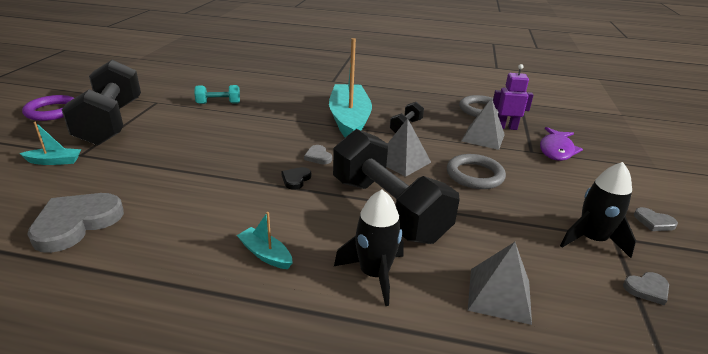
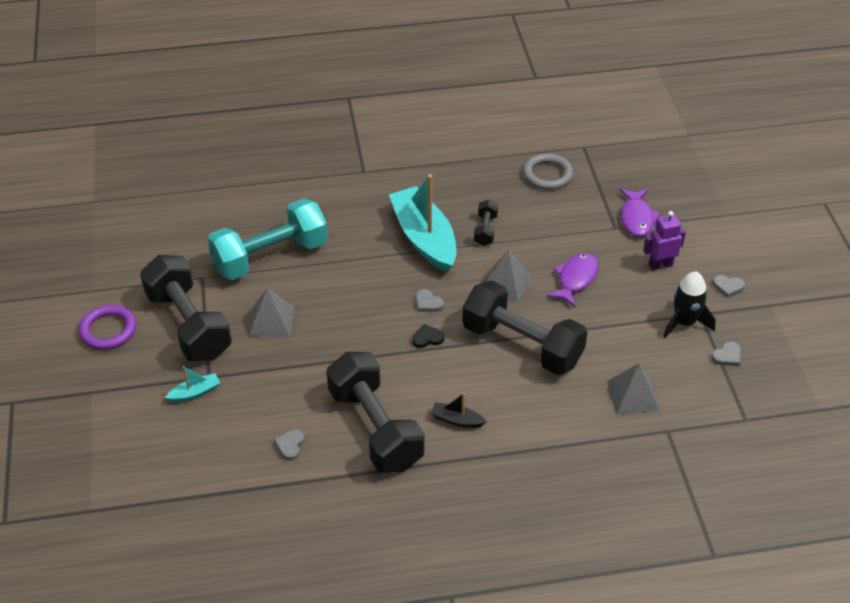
camera: 20 degrees left, 15 degrees up
(76, 223) = (290, 445): grey heart -> grey heart, size x0.47
(173, 235) = (375, 428): none -> black dumbbell
(218, 103) = (270, 257): turquoise dumbbell -> turquoise dumbbell, size x2.27
(265, 254) = (457, 420): turquoise boat -> black boat
(296, 179) = (427, 338): black heart -> black heart turned 75 degrees clockwise
(374, 274) = (543, 409): black rocket -> none
(474, 175) = (575, 279): grey ring -> purple fish
(483, 137) = (565, 222): grey pyramid -> grey pyramid (271, 321)
(506, 127) = (581, 197): purple robot -> purple robot (660, 265)

